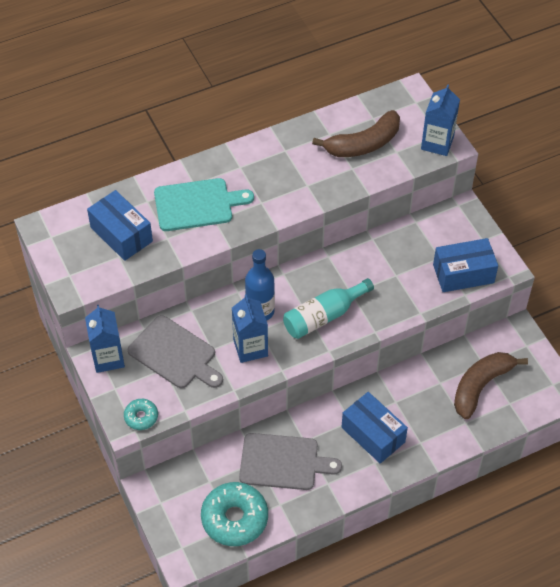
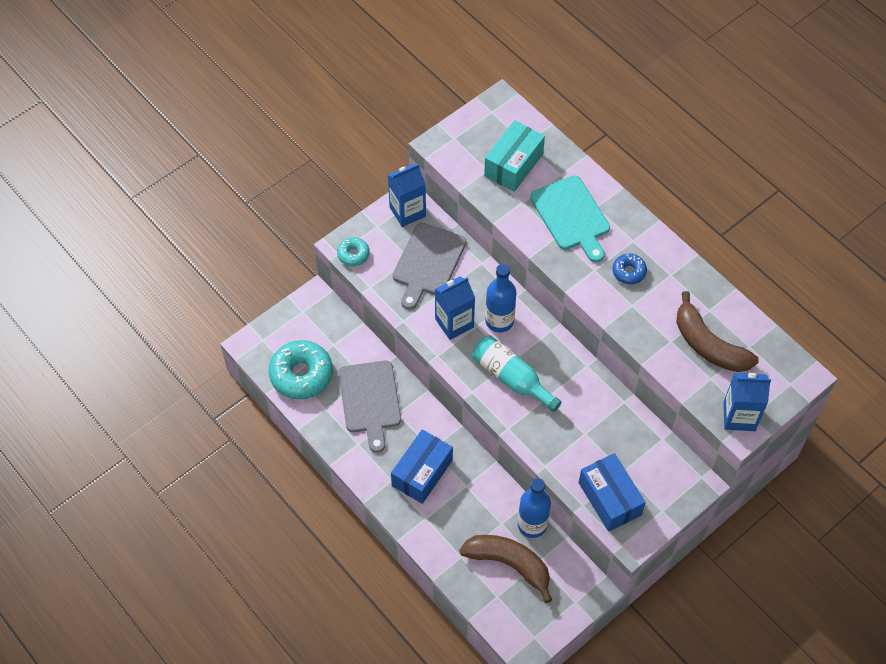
camera: 75 degrees right, 5 degrees up
(121, 234) = (513, 165): blue box -> turquoise box
(272, 178) = (629, 272): none -> blue donut
(446, 359) = (532, 524): none -> blue bottle

